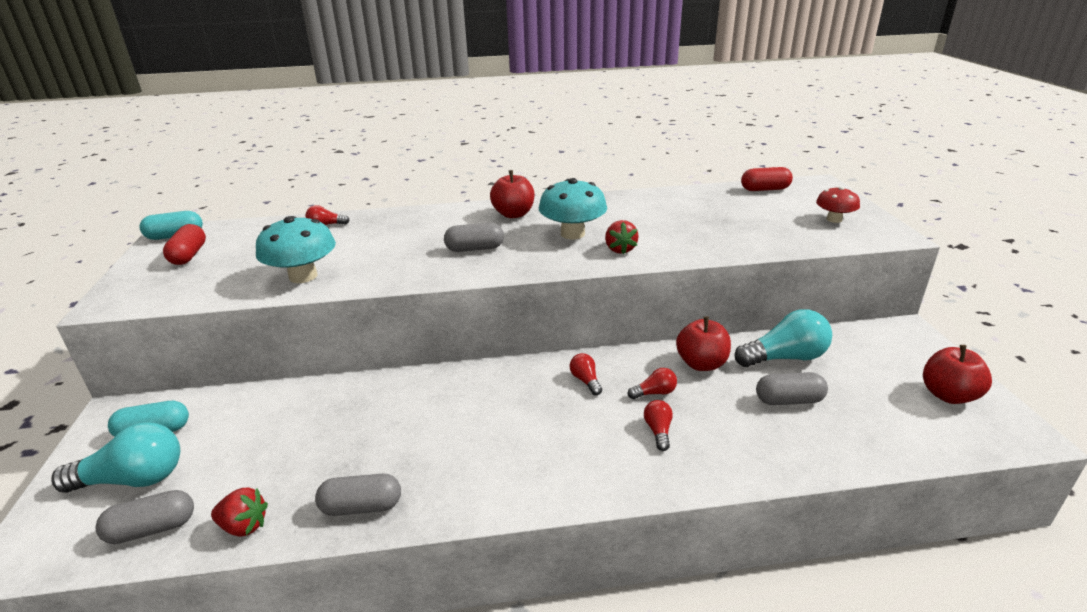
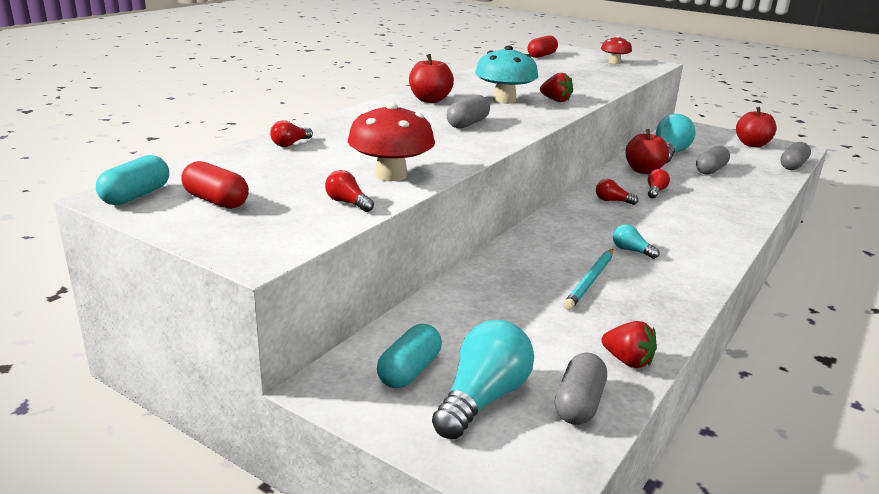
camera: 50 degrees left, 5 degrees down
(244, 526) = (627, 361): red strawberry -> red strawberry turned 75 degrees clockwise
(303, 276) = (391, 175): turquoise mushroom -> red mushroom
(361, 507) = (660, 311): grey capsule -> grey capsule (793, 165)
(383, 443) = (590, 281): none -> turquoise pencil
(478, 438) = (631, 251): none -> turquoise light bulb
(658, 431) = (696, 205): red light bulb -> red light bulb (347, 203)

